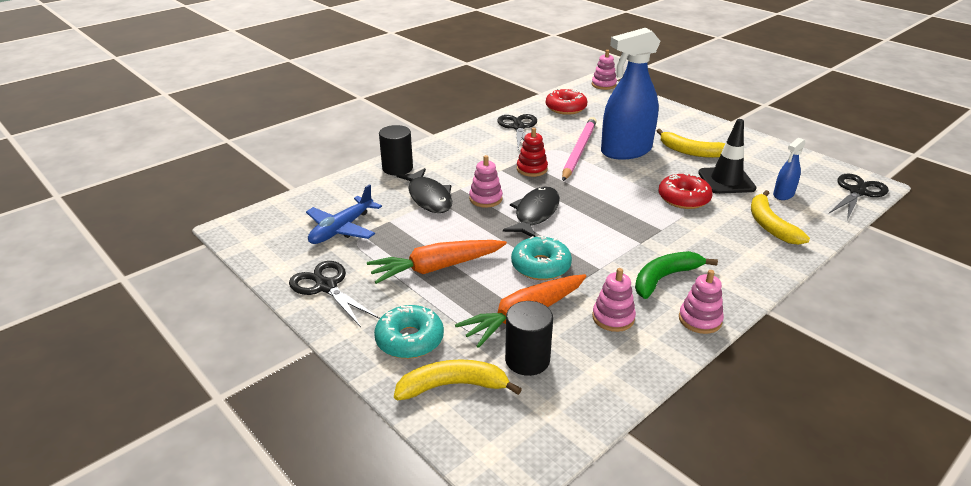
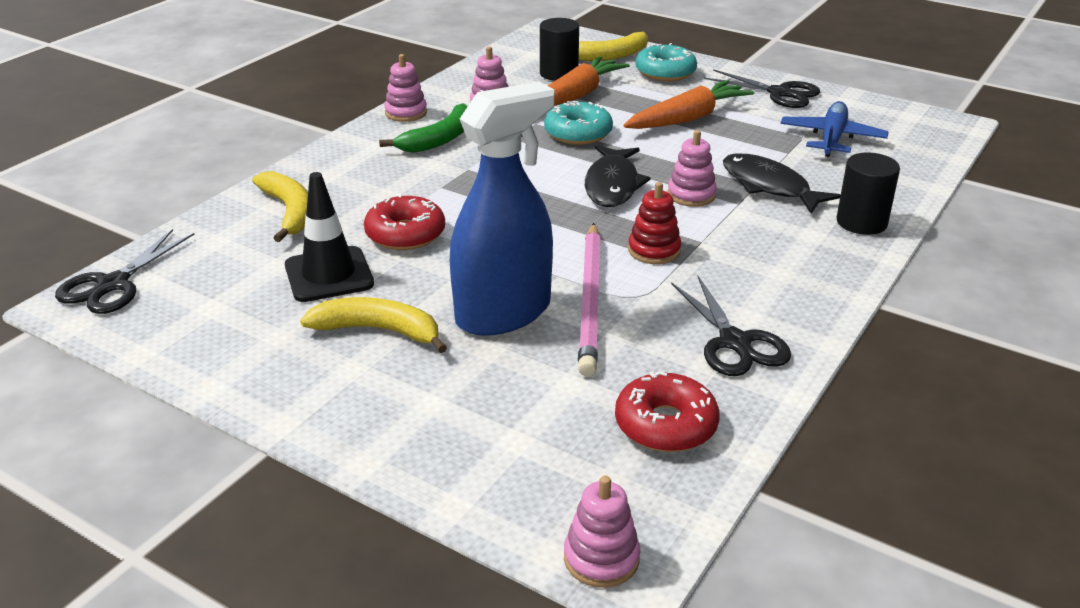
camera: 165 degrees right, 0 degrees up
(783, 195) = (244, 262): blue spray bottle -> none

